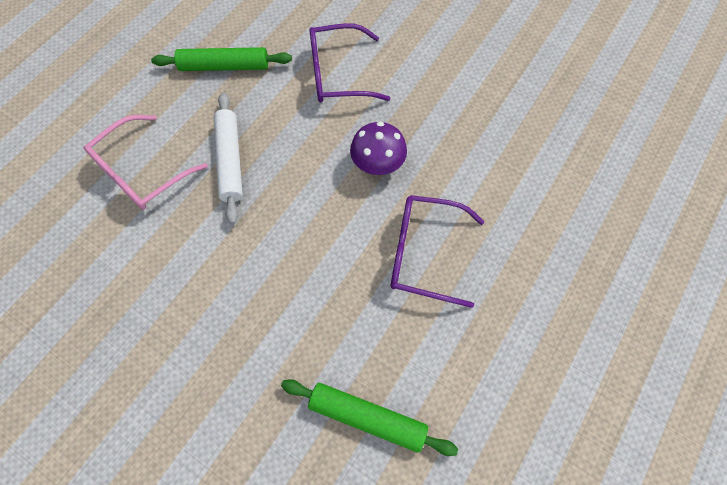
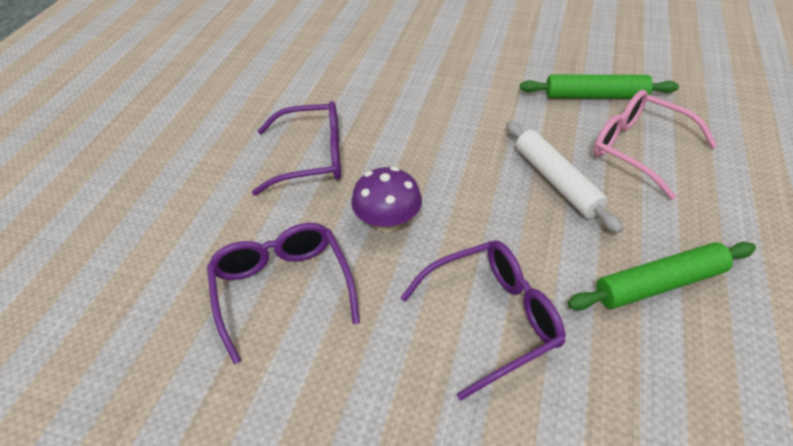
camera: 165 degrees right, 20 degrees down
(141, 172) = (639, 149): pink glasses -> pink glasses turned 75 degrees counterclockwise
(367, 417) = (333, 63): green rolling pin -> green rolling pin (595, 96)
(467, 130) = (282, 289): none -> purple glasses

